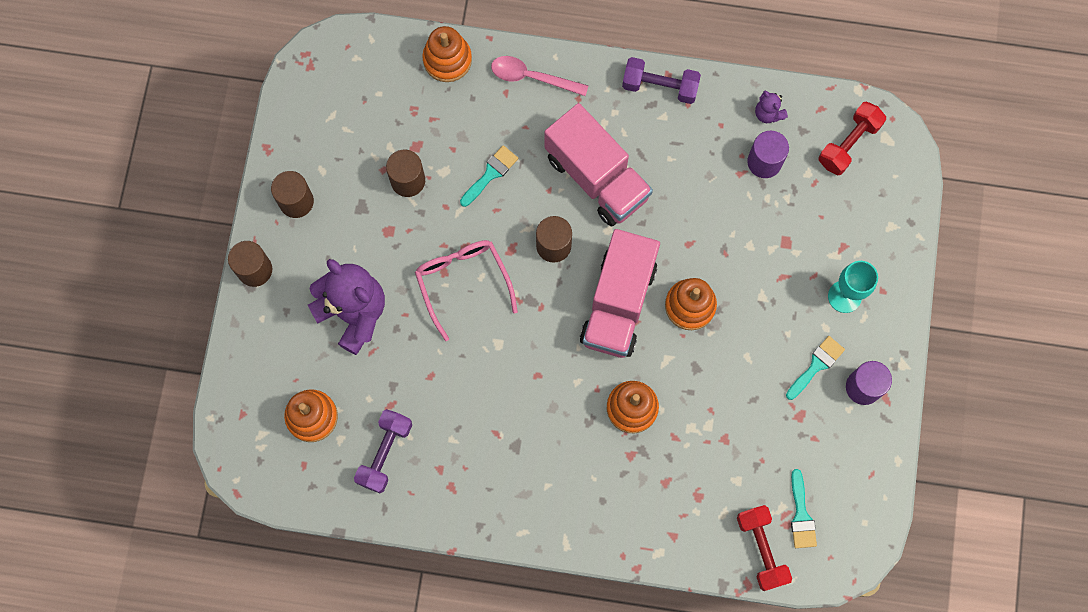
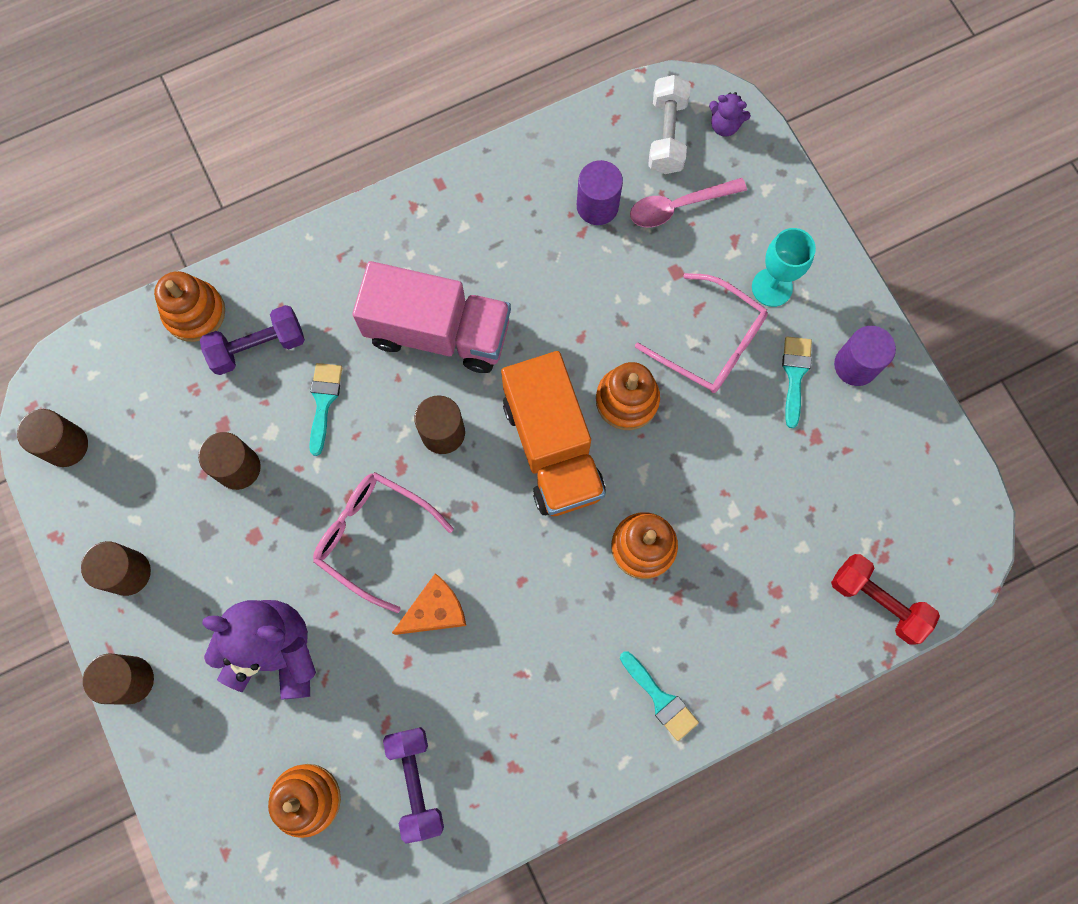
camera: 35 degrees left, 0 degrees up
(310, 94) = (66, 445): none -> brown cylinder
(469, 356) = (435, 610): none -> orange cheese
(532, 77) = (298, 273): pink spoon -> pink spoon (678, 206)
(618, 304) = (553, 447): pink truck -> orange truck
(660, 86) = (438, 198): purple dumbbell -> purple dumbbell (258, 347)
(768, 113) = (567, 156): purple teddy bear -> purple teddy bear (724, 125)
(774, 305) = (710, 342): none -> pink glasses
(801, 515) = (891, 537): turquoise brush -> turquoise brush (661, 699)
(849, 144) = (667, 135): red dumbbell -> white dumbbell

